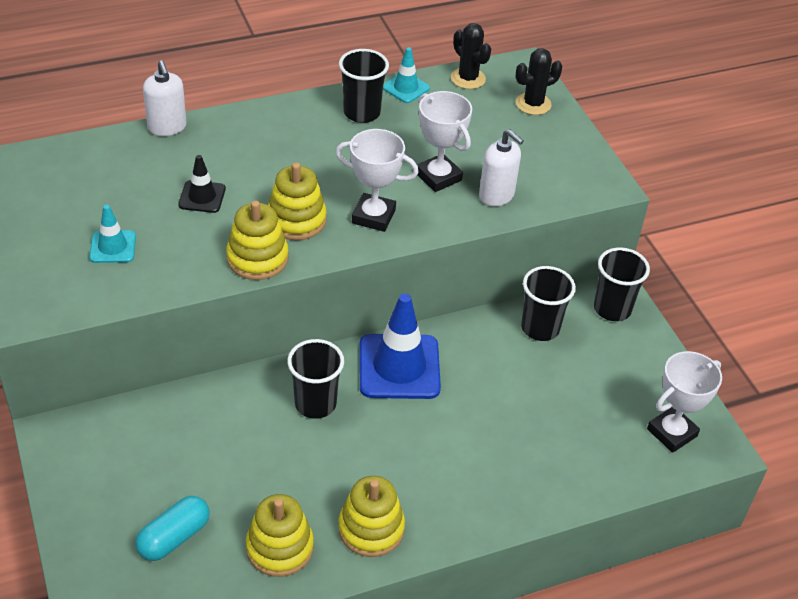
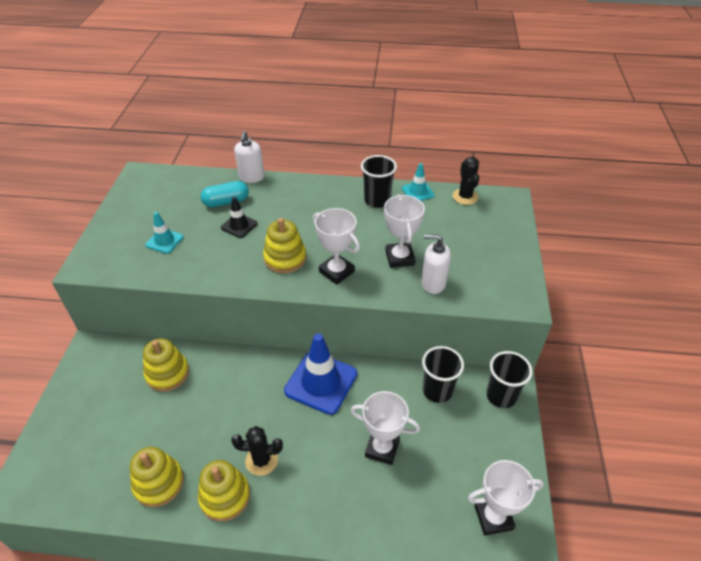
camera: 30 degrees right, 0 degrees up
(174, 537) = (104, 445): turquoise capsule -> turquoise capsule (226, 202)
(257, 258) = (242, 276): yellow stacking toy -> yellow stacking toy (167, 373)
(315, 404) = (250, 387): black cup -> none
(496, 195) = (433, 283): white soap dispenser -> white soap dispenser turned 120 degrees clockwise
(517, 411) = (382, 448): none -> white trophy
(533, 104) = (502, 226): black cactus -> black cactus (261, 460)

